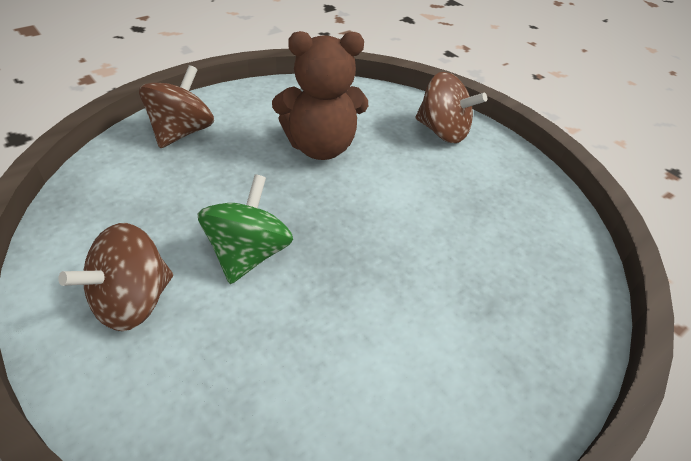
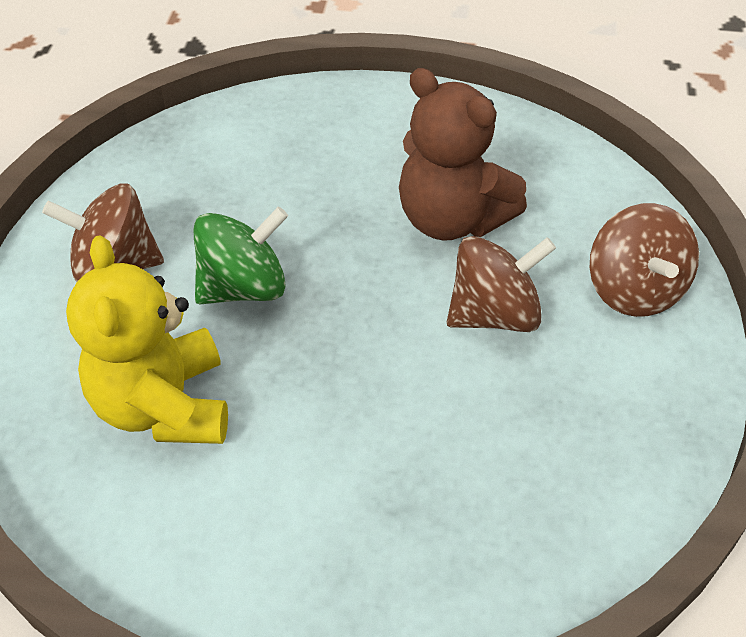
camera: 50 degrees right, 5 degrees up
(181, 132) = (330, 119): brown spinning top -> brown spinning top (494, 314)
(289, 363) = (164, 405): none -> yellow teddy bear

